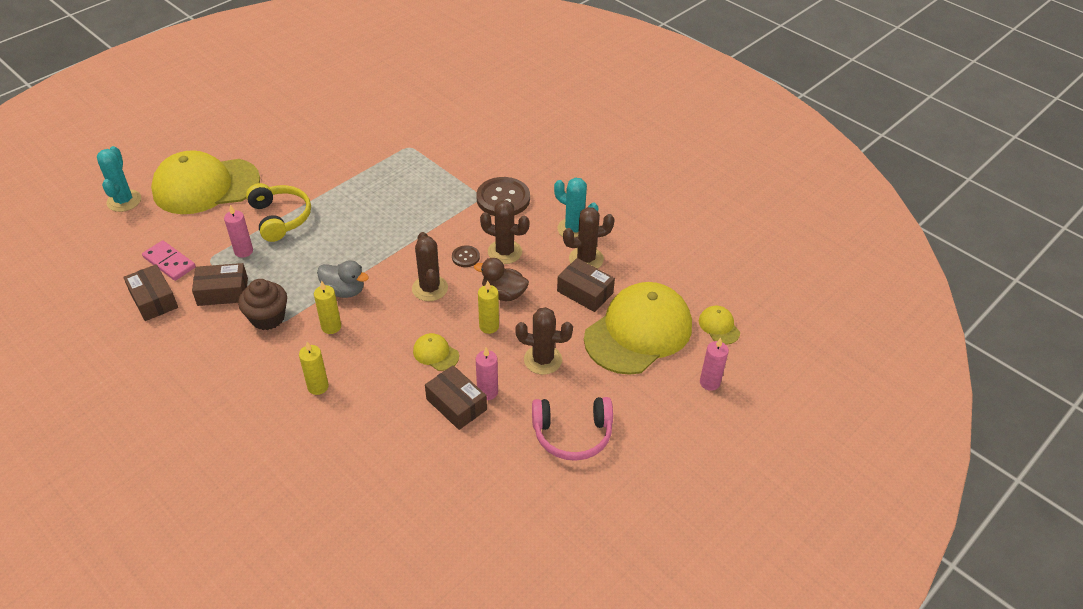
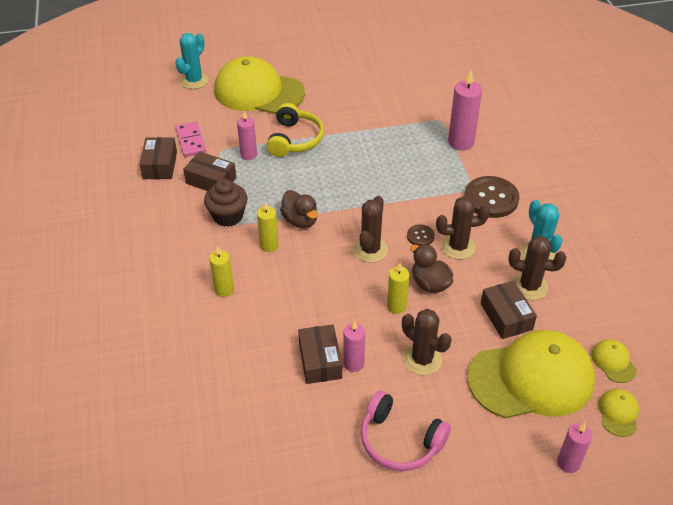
camera: 35 degrees right, 0 degrees up
(344, 291) = (300, 220): grey duck -> brown duck
(435, 353) = (334, 308): yellow cap -> yellow cap (613, 362)
(441, 159) = (461, 142): none -> pink candle
(504, 252) = (458, 247): brown cactus -> brown cactus turned 60 degrees counterclockwise

